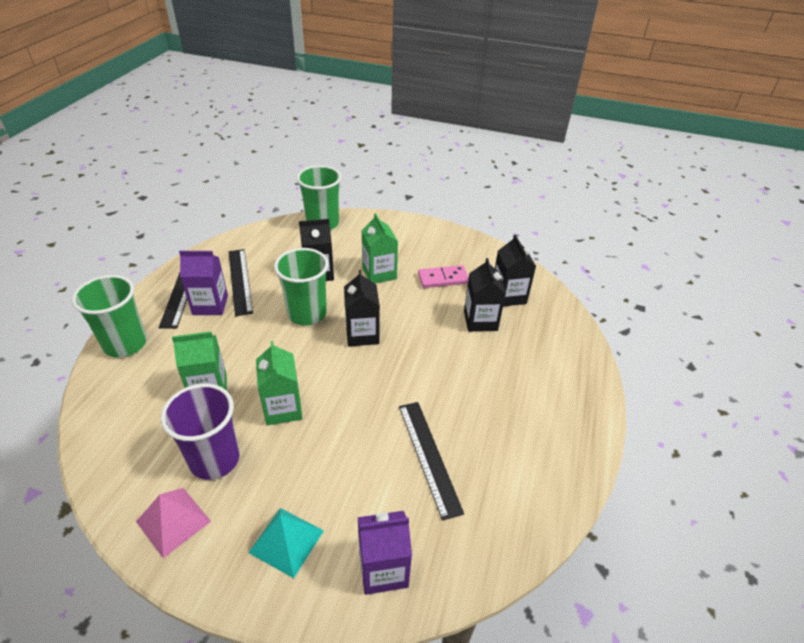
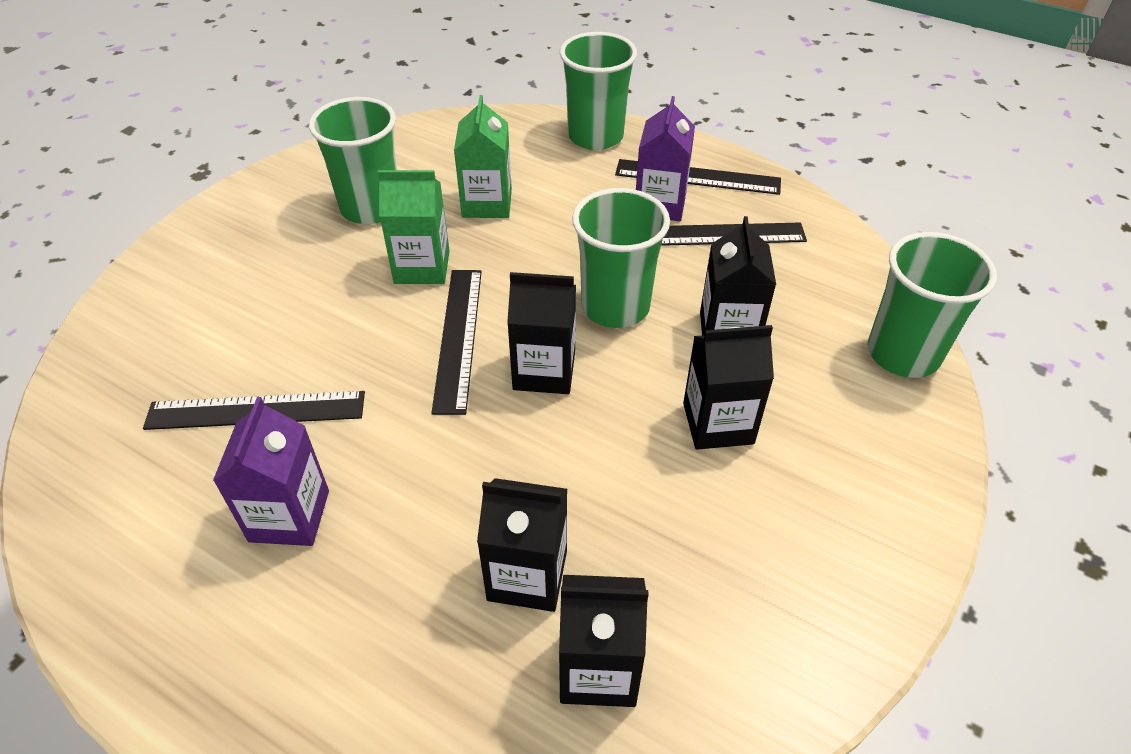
camera: 105 degrees right, 5 degrees up
(173, 521) = (307, 180): pink pyramid -> none
(214, 459) = (371, 208): purple cup -> green cup
(286, 541) = (227, 258): turquoise pyramid -> none
(345, 375) = (458, 337): none -> black ruler
(379, 273) = (718, 423): green carton -> black carton
(383, 569) = (135, 334): purple carton -> purple carton (289, 516)
(443, 278) = (685, 538): pink domino -> none

